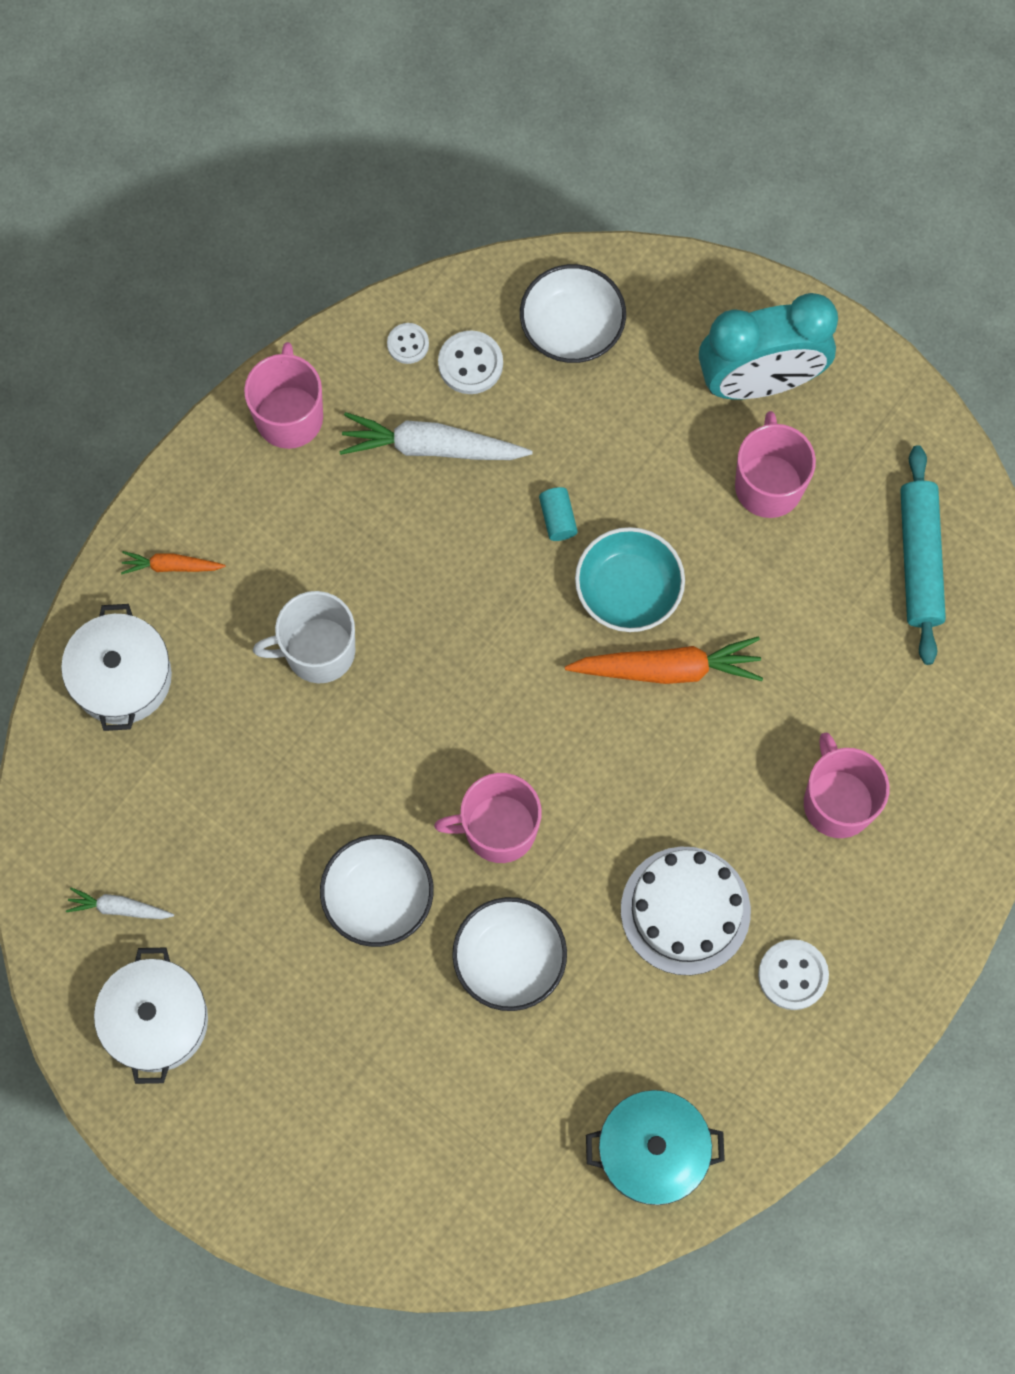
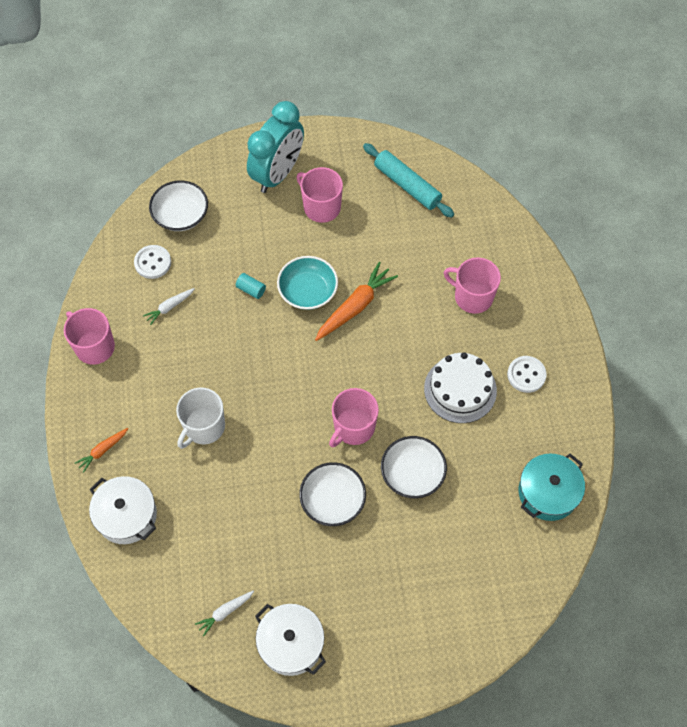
camera: 45 degrees left, 10 degrees down
(408, 344) = (118, 277): white button -> none
(431, 447) = (169, 307): white carrot -> white carrot, size x0.54

